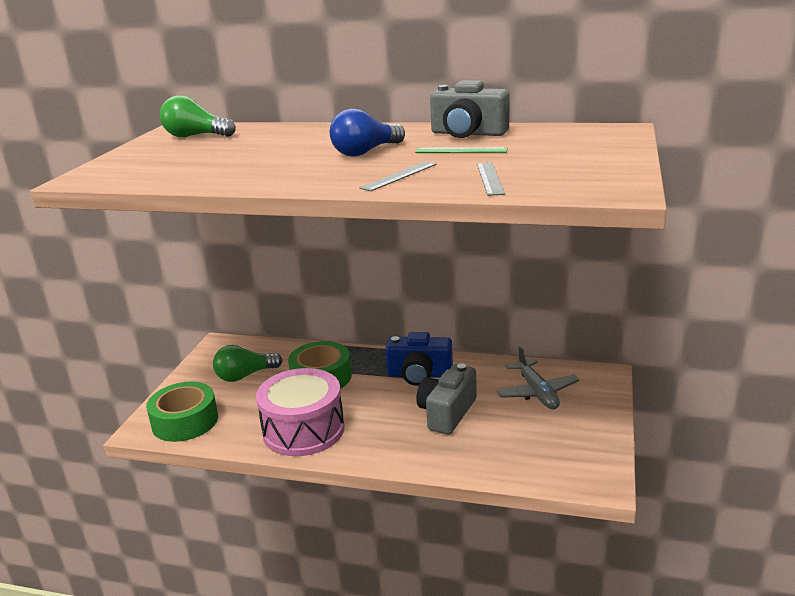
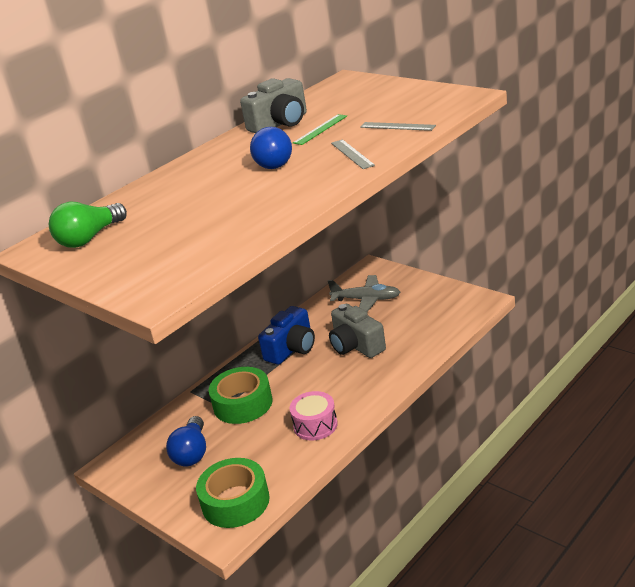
camera: 60 degrees left, 5 degrees up
(245, 375) = (192, 453): green light bulb -> blue light bulb
(303, 430) = (315, 425): pink drum -> pink drum, size x0.58

